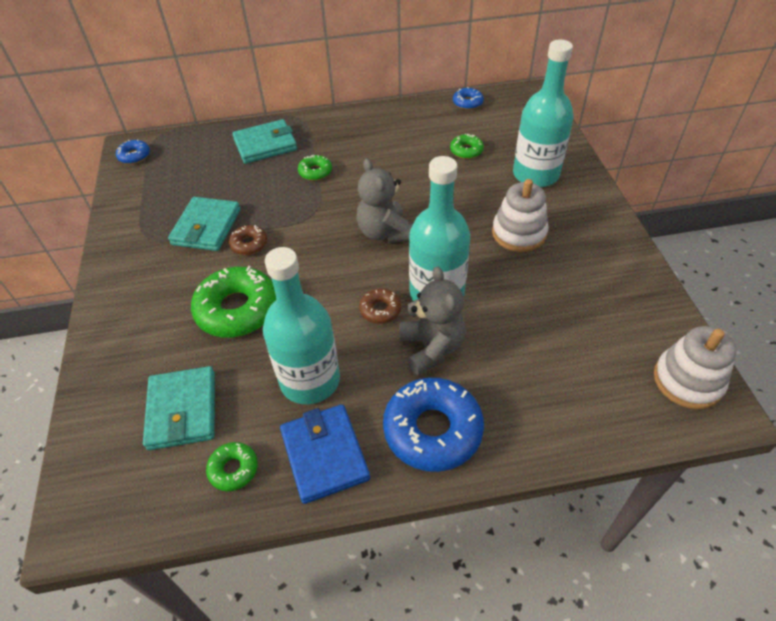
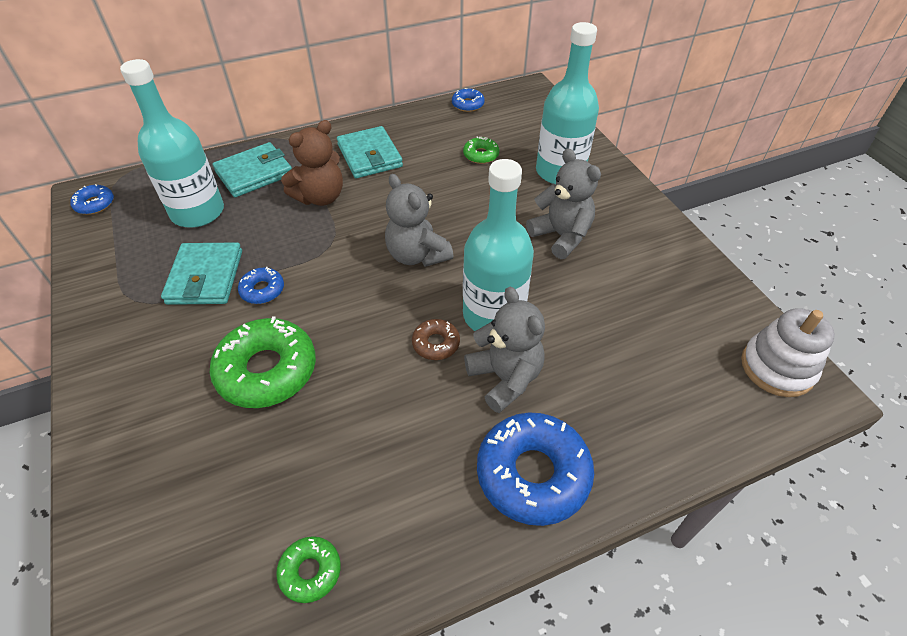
camera: 15 degrees left, 0 degrees up
(182, 410) = (227, 508): turquoise wallet -> turquoise wallet (370, 156)
(249, 244) = (262, 290): brown donut -> blue donut
(310, 380) = (376, 441): turquoise bottle -> turquoise bottle (198, 212)
(315, 172) = (320, 197): green donut -> brown teddy bear
(324, 455) = (417, 529): blue wallet -> none
(519, 233) = (561, 236): white stacking toy -> grey teddy bear

